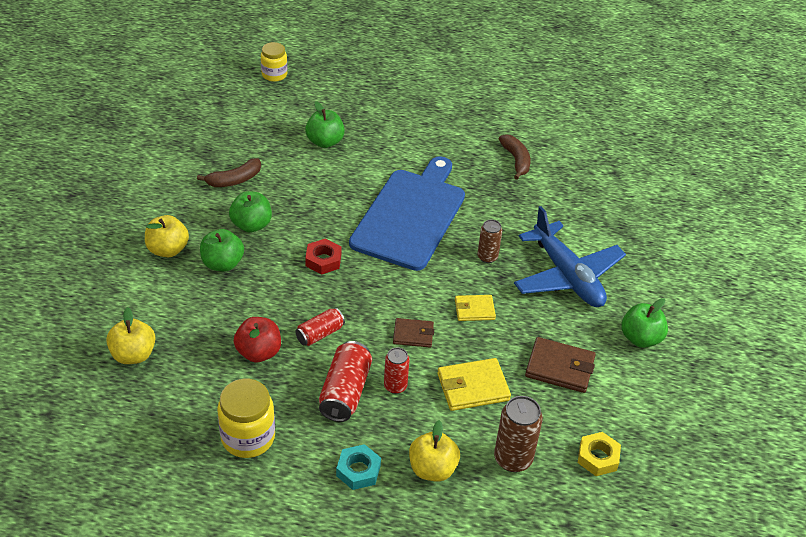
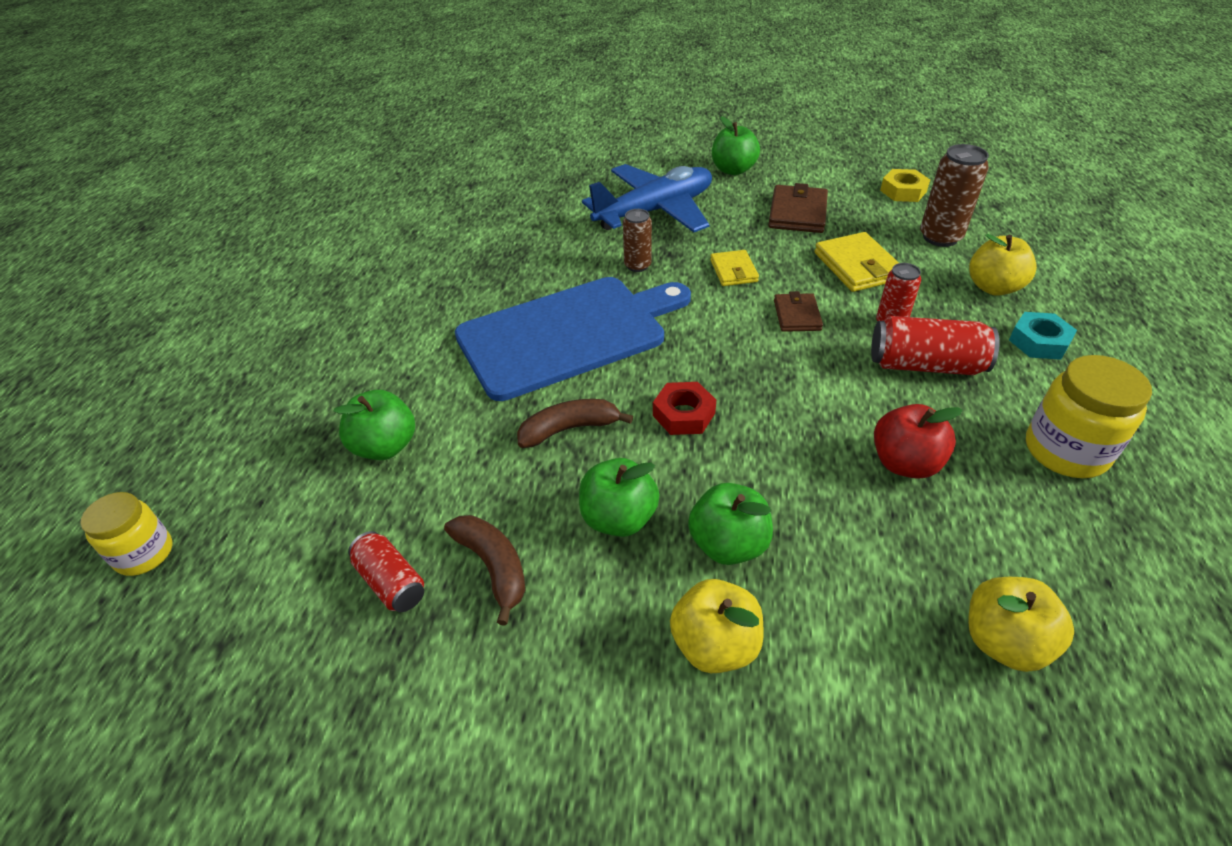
camera: 90 degrees left, 0 degrees up
(320, 334) = (836, 400): red can -> red can (391, 582)
(410, 216) = (568, 334): blue cutting board -> blue cutting board turned 135 degrees clockwise
(516, 160) = (445, 251): brown banana -> brown banana (569, 429)

